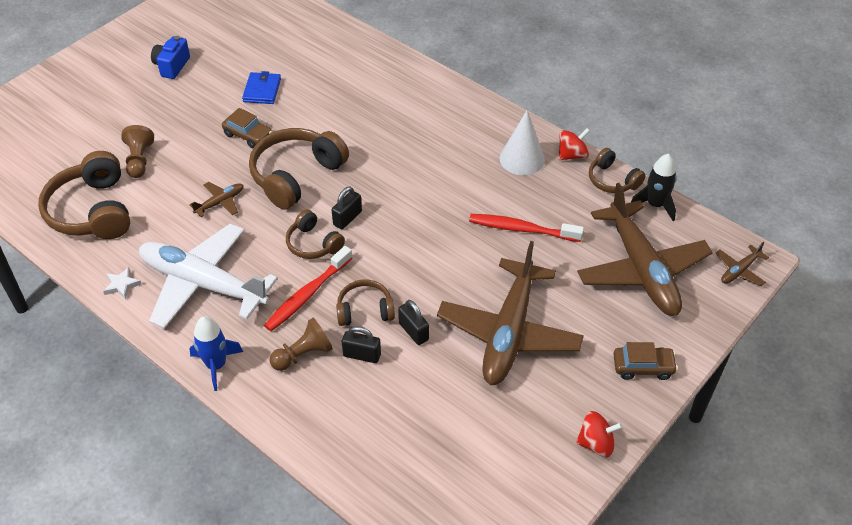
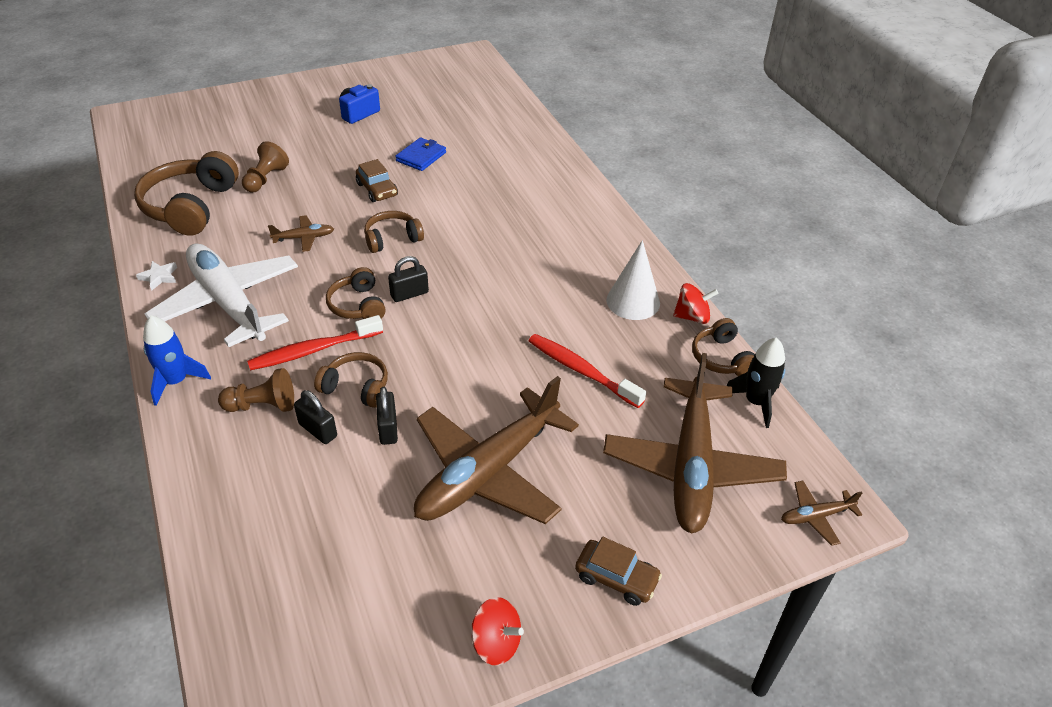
camera: 25 degrees right, 5 degrees down
(296, 175) = (392, 239): brown headphones -> brown headphones, size x0.56

